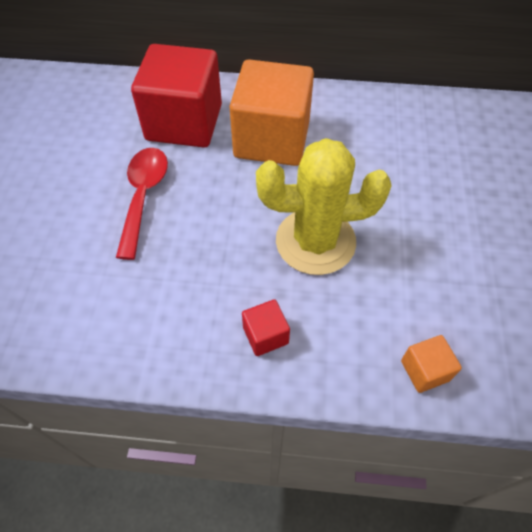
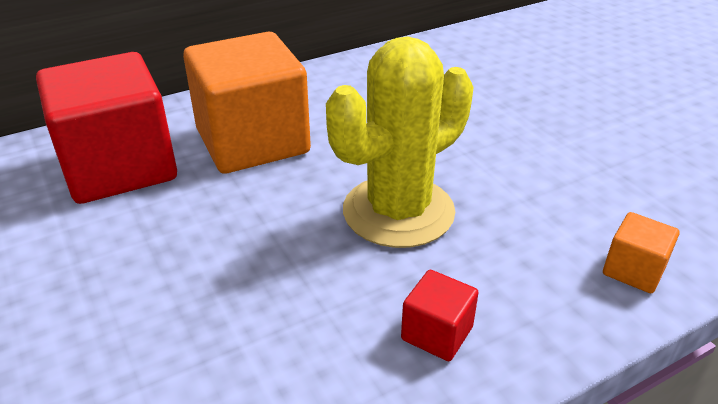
camera: 35 degrees left, 20 degrees down
(143, 196) = (126, 266): red spoon -> none

